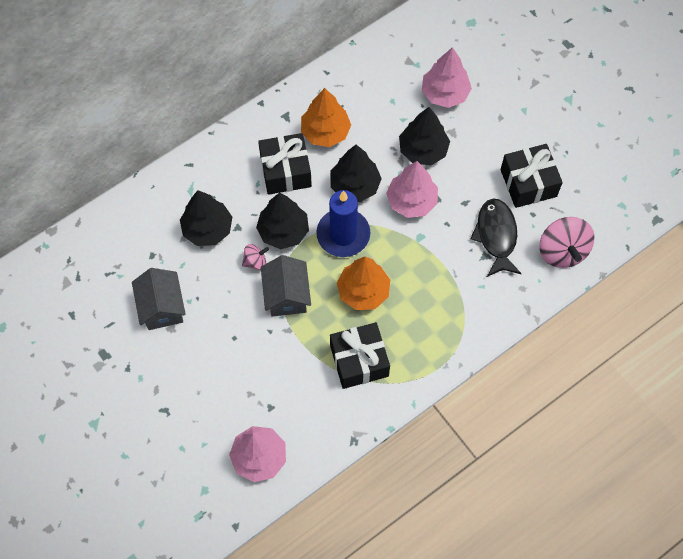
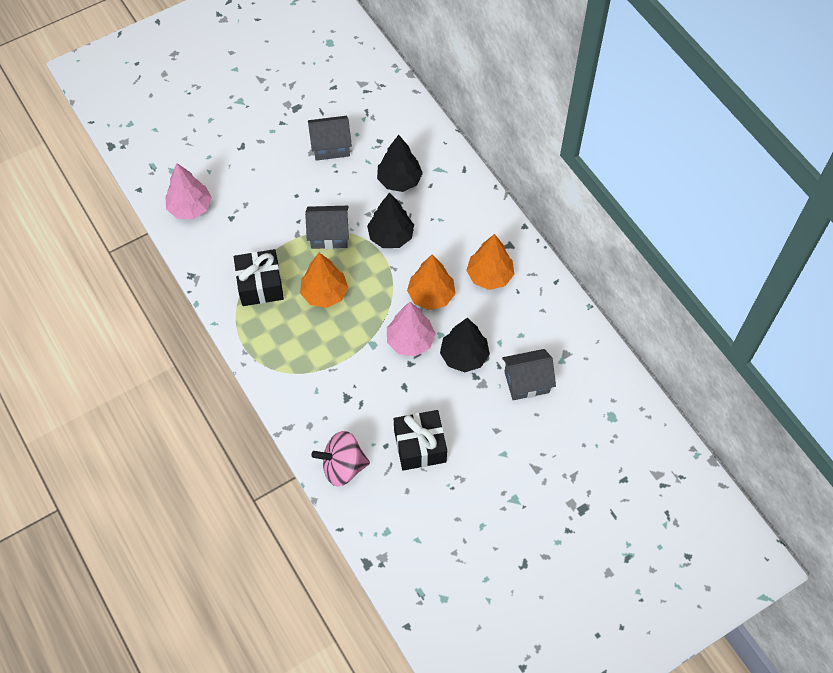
camera: 95 degrees right, 5 degrees down
(255, 261) = (364, 214): pink spinning top -> none
(285, 171) = (451, 241): black gift -> none
(343, 234) = (382, 282): blue candle -> none
(354, 185) = (431, 295): black tree -> orange tree
(444, 93) = (526, 382): pink tree -> grey house
(496, 236) = (366, 409): black fish -> none

